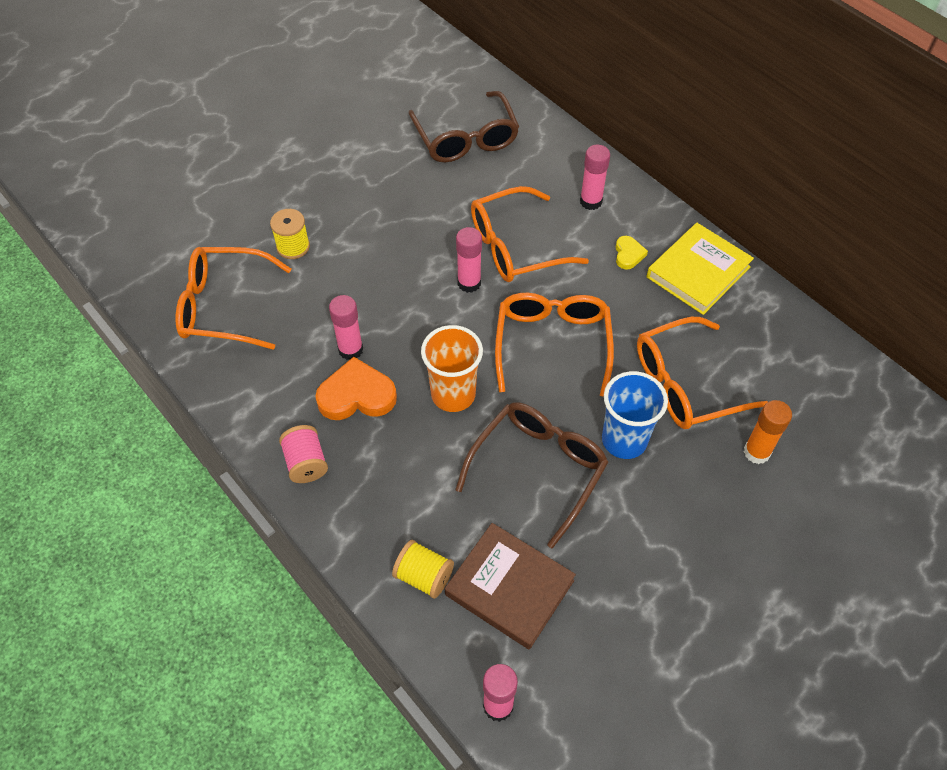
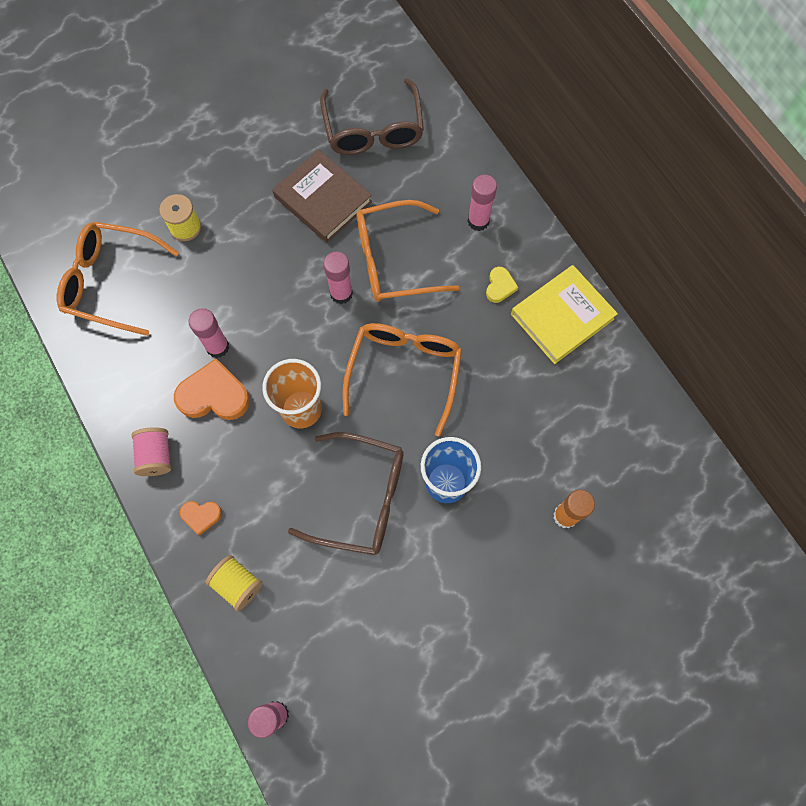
camera: 10 degrees right, 15 degrees up
(368, 514) = (201, 516): none -> orange heart
(509, 587) = (310, 608): brown book -> brown book (323, 199)
(538, 469) = (361, 498): brown glasses -> brown glasses turned 60 degrees clockwise
(685, 384) = (518, 435): orange glasses -> none

